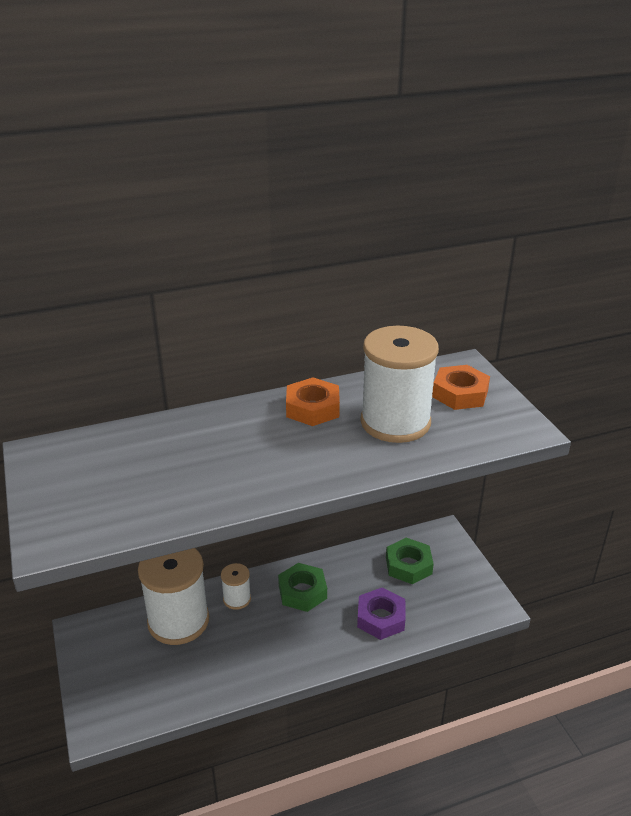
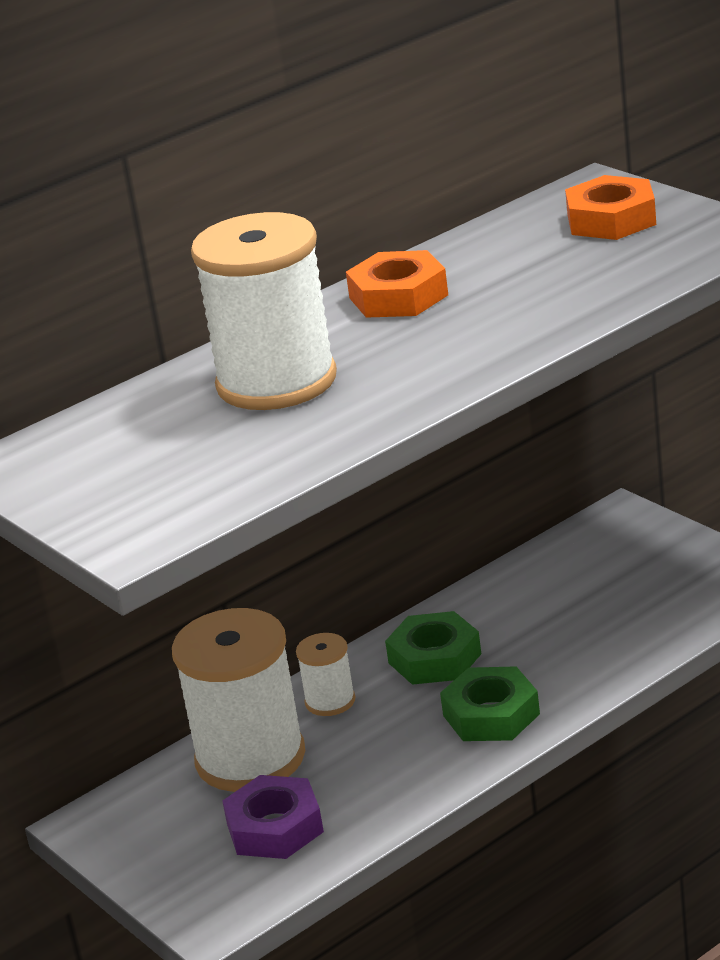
camera: 15 degrees left, 5 degrees down
(381, 618) = (585, 649): purple nut -> purple nut (275, 827)
(395, 422) = (538, 277): white spool -> white spool (276, 382)
(408, 565) = (588, 572): green nut -> green nut (491, 715)

